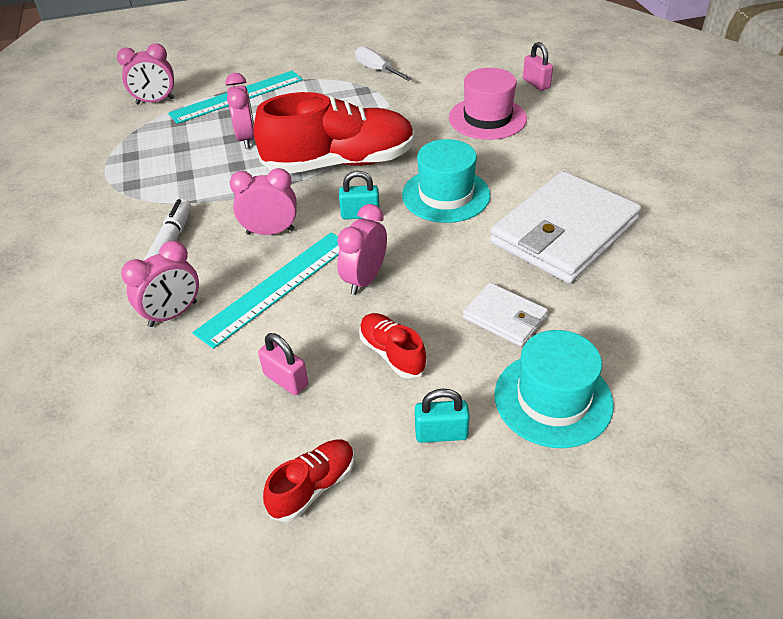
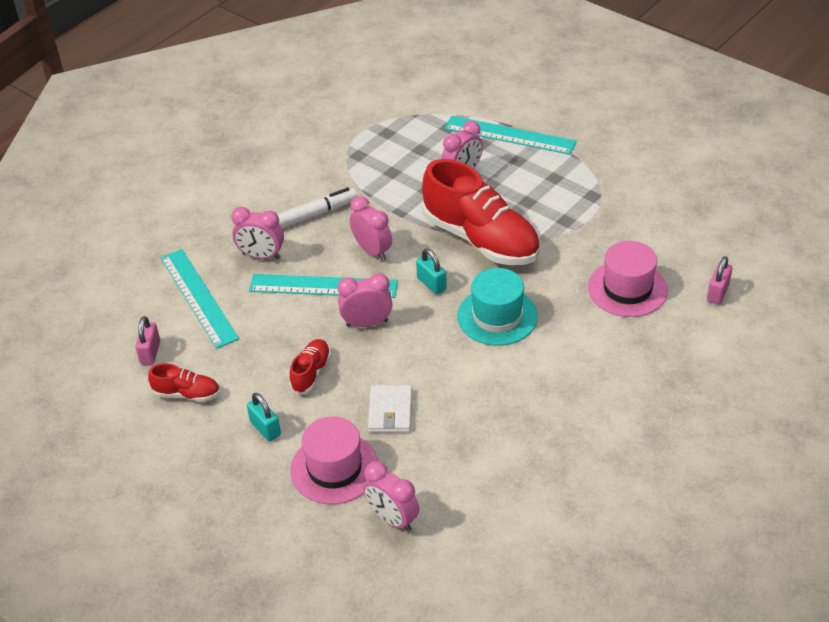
camera: 55 degrees right, 0 degrees up
(155, 101) = (460, 99): pink clock -> pink clock (392, 519)
(167, 399) = (198, 297): none -> turquoise ruler
(286, 380) = (251, 337): pink padlock -> pink padlock (150, 352)
(377, 70) = (632, 186): white screwdriver -> none
(553, 399) = (334, 468): turquoise hat -> pink hat
(564, 232) = (513, 402): white wallet -> none

